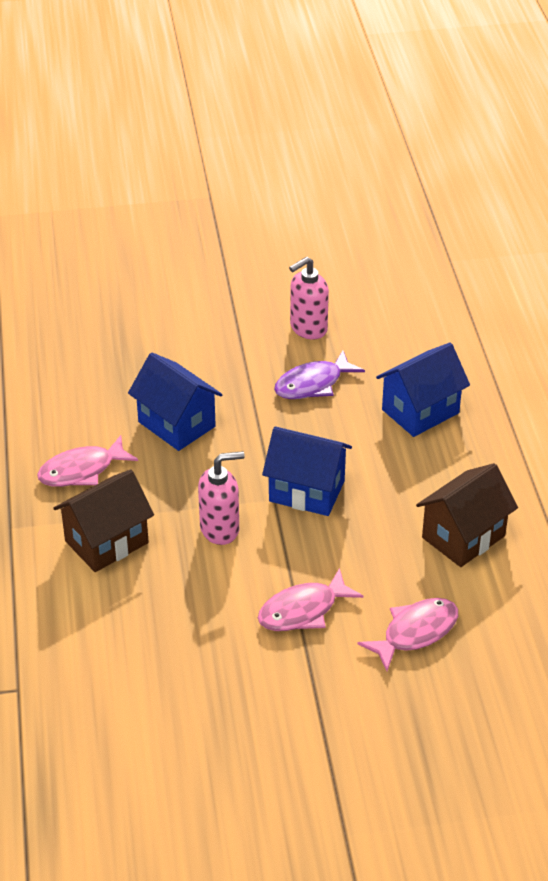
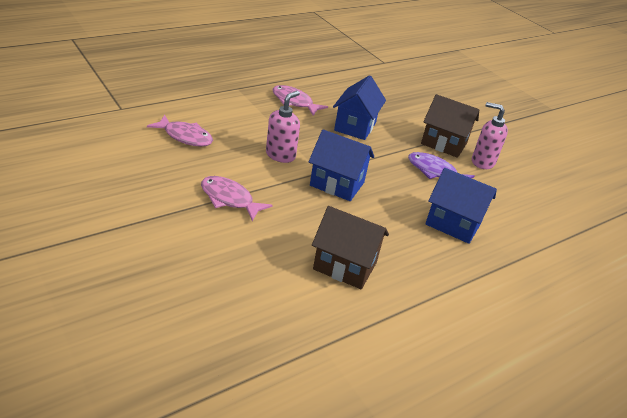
camera: 60 degrees right, 5 degrees down
(106, 542) = (245, 118): brown house -> brown house (444, 143)
(220, 529) = (280, 155): pink soap dispenser -> pink soap dispenser turned 105 degrees counterclockwise
(306, 491) = (337, 184): blue house -> blue house turned 60 degrees counterclockwise
(415, 632) = (235, 255): pink fish -> pink fish (185, 137)

